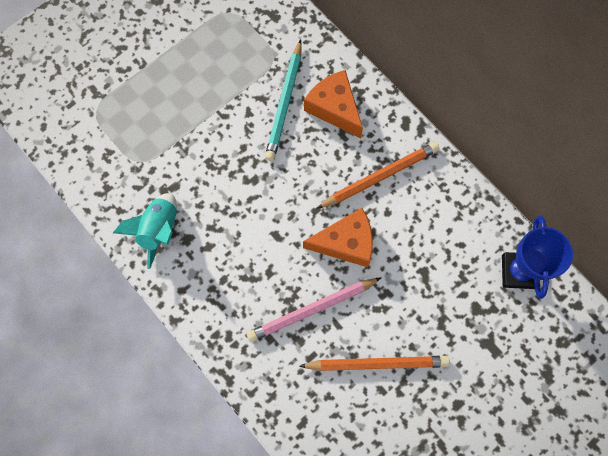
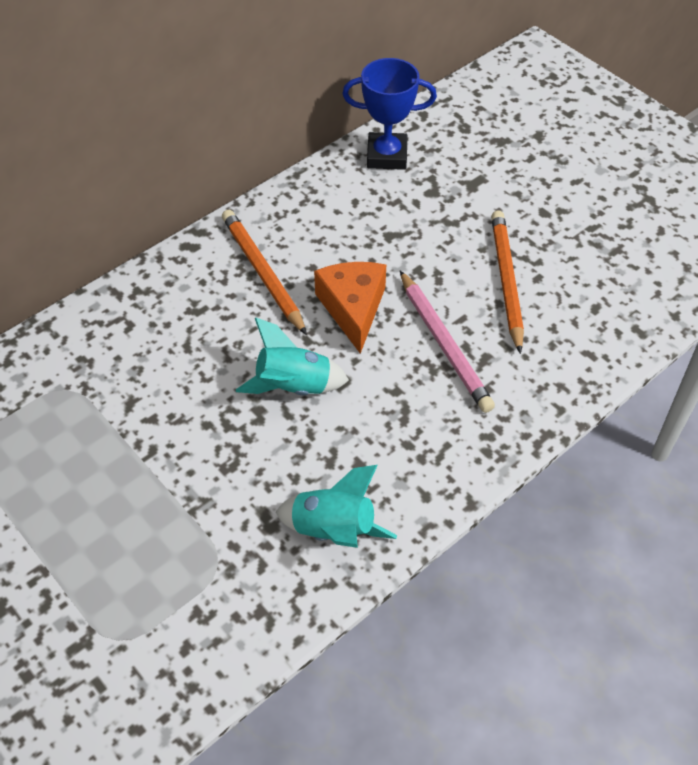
camera: 90 degrees left, 20 degrees down
(274, 202) = (293, 386): none -> turquoise rocket
(284, 103) = (142, 375): turquoise pencil -> none
(334, 108) = (158, 318): orange cheese -> none

